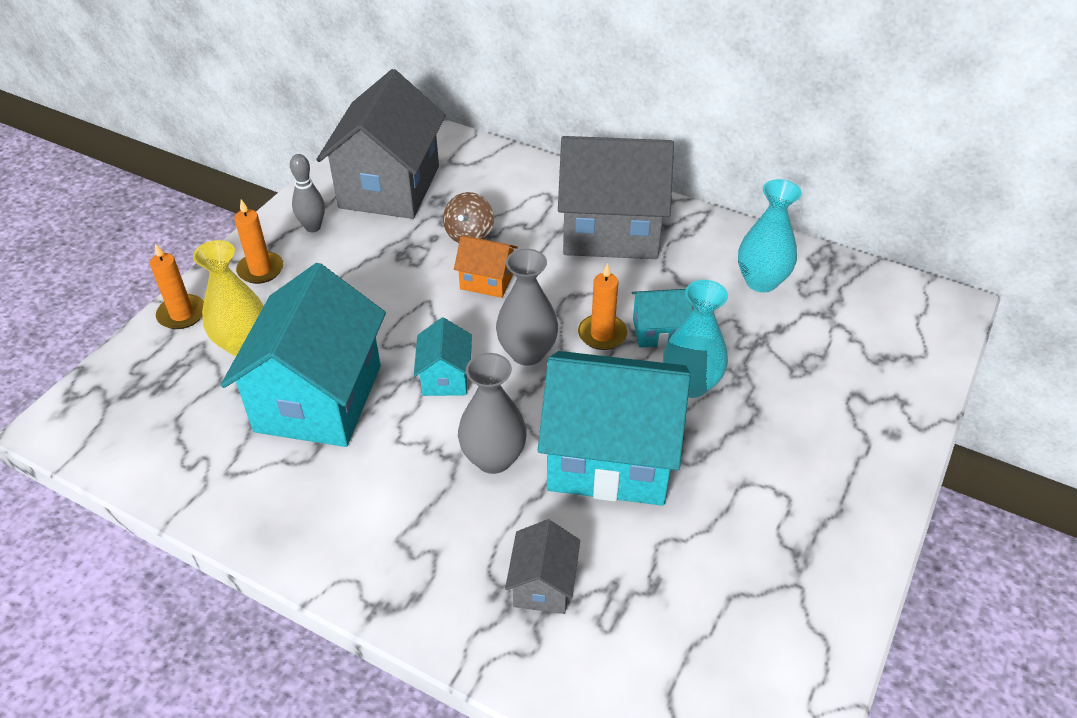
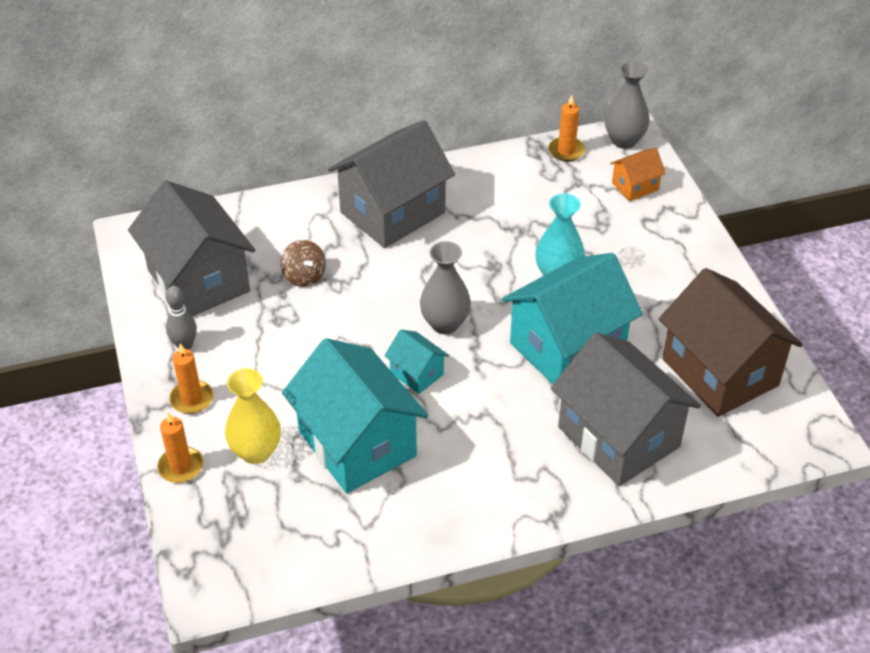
camera: 45 degrees left, 0 degrees up
(487, 280) = (358, 298): orange house -> orange house (635, 186)
(493, 458) = (507, 396): grey vase -> grey vase (624, 141)
(543, 584) = (618, 437): grey house -> grey house, size x2.18
(602, 334) = (473, 281): orange candle -> orange candle (566, 151)
(658, 331) = (502, 257): turquoise house -> none
(740, 610) = (720, 372): none -> brown house
(761, 281) = (520, 186): turquoise vase -> none

